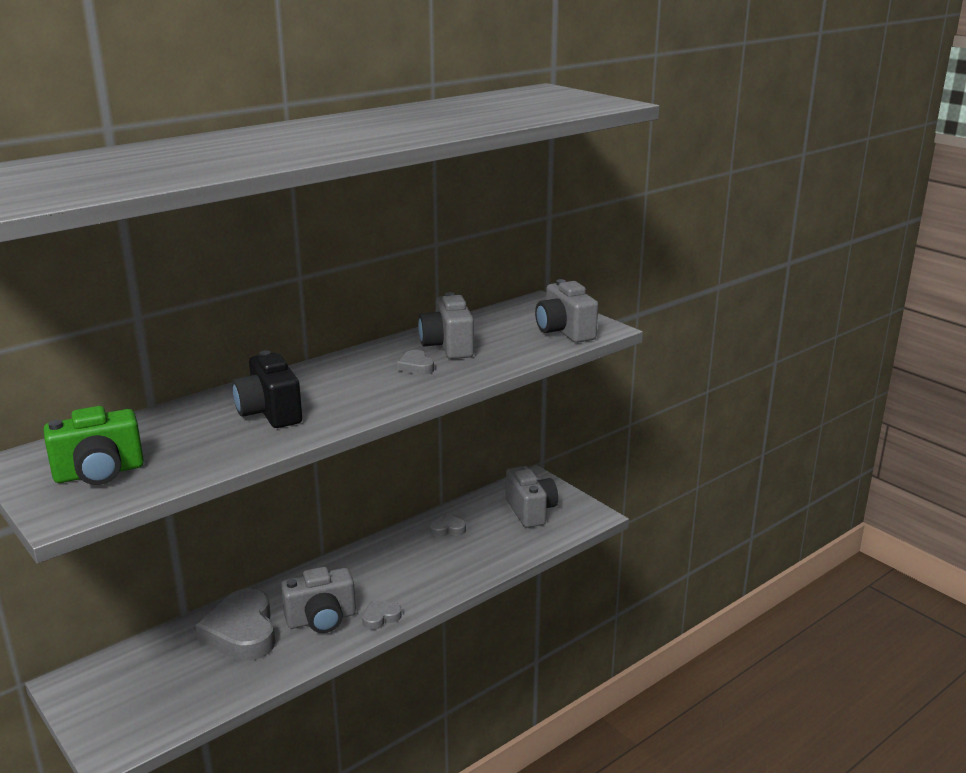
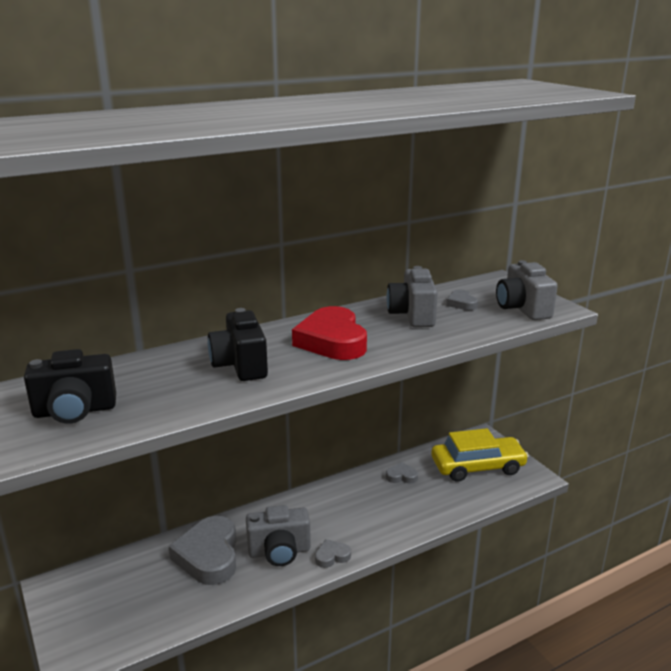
camera: 10 degrees right, 0 degrees up
(99, 473) = (75, 411): green camera -> black camera
(365, 380) = (332, 341): none -> red heart
(416, 366) = (380, 332): grey heart -> grey heart (461, 303)
(530, 511) = (477, 467): grey camera -> yellow car

